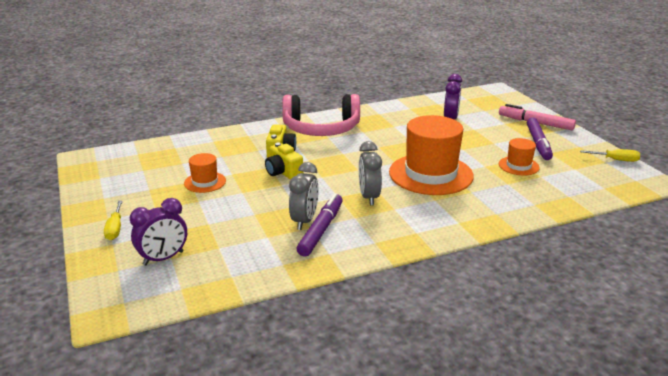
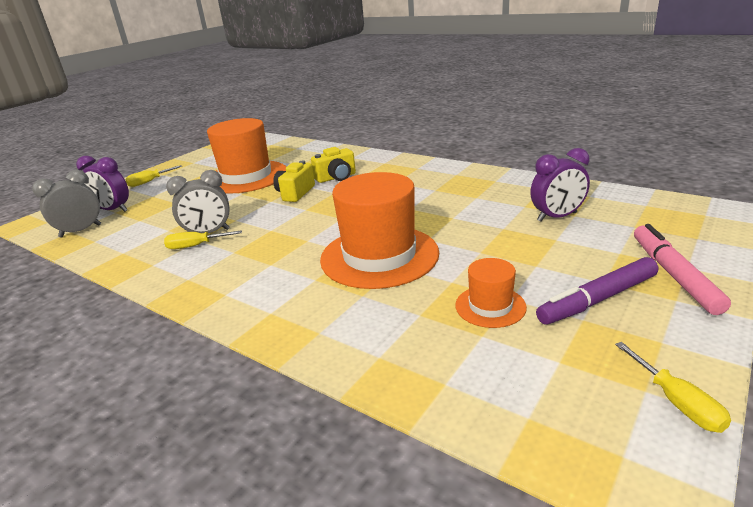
camera: 60 degrees right, 0 degrees up
(205, 182) = (246, 177): orange hat -> orange hat, size x2.06
(321, 129) = (410, 173): pink headphones -> none
(321, 230) = (195, 246): purple marker -> yellow screwdriver
(369, 197) = (284, 243): grey clock -> grey clock (80, 231)

